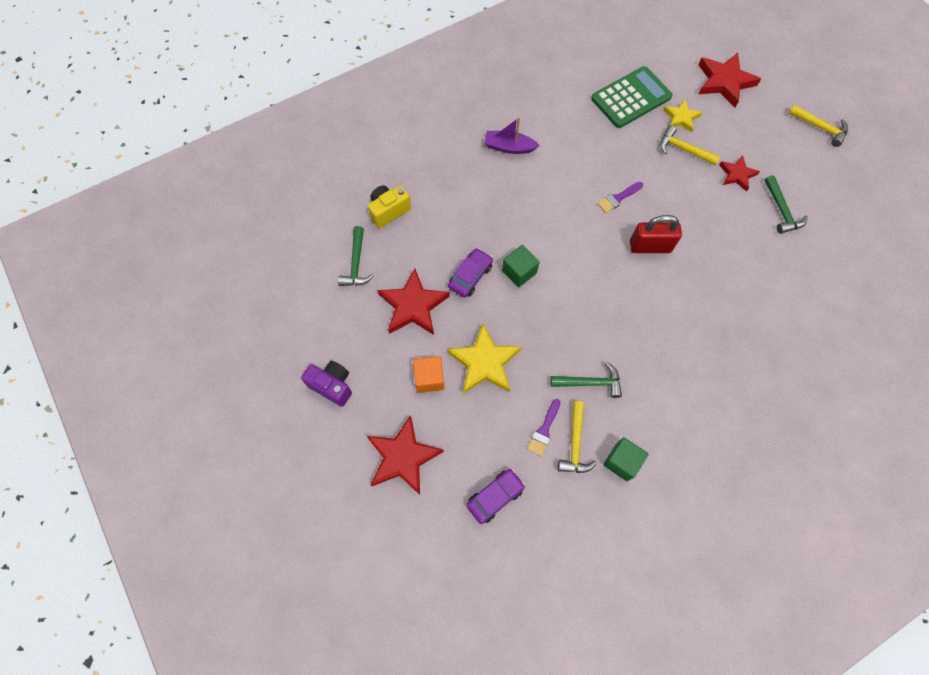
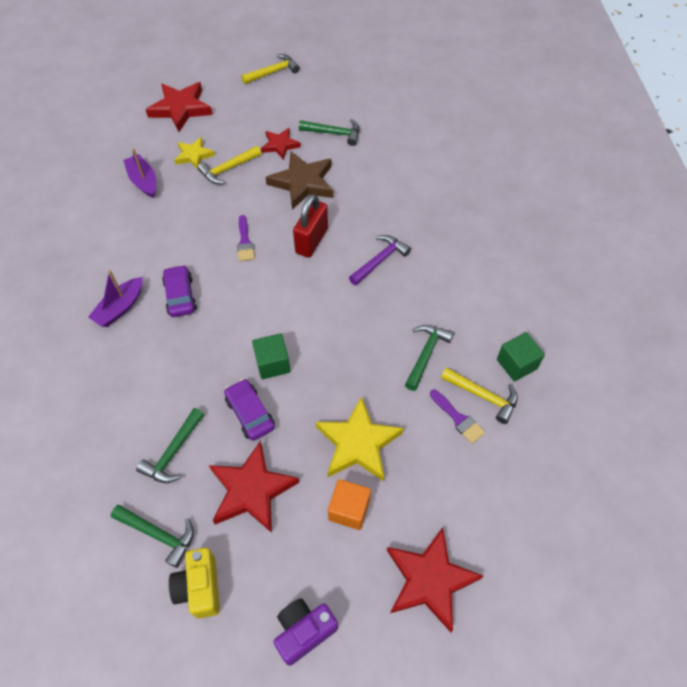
camera: 65 degrees left, 10 degrees down
(389, 211) = (113, 466): yellow camera -> yellow camera (200, 587)
(416, 242) = (173, 452): none -> green hammer
(495, 497) = (511, 498): purple car -> purple car (180, 296)
(631, 98) = (143, 181): green calculator -> purple boat
(662, 308) = (380, 260): none -> purple hammer
(706, 212) = (303, 183): none -> brown star

